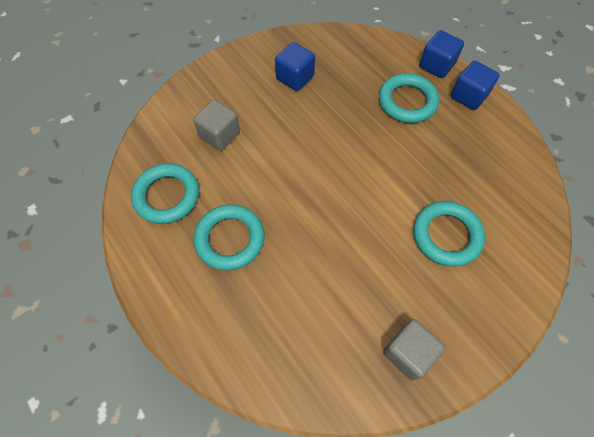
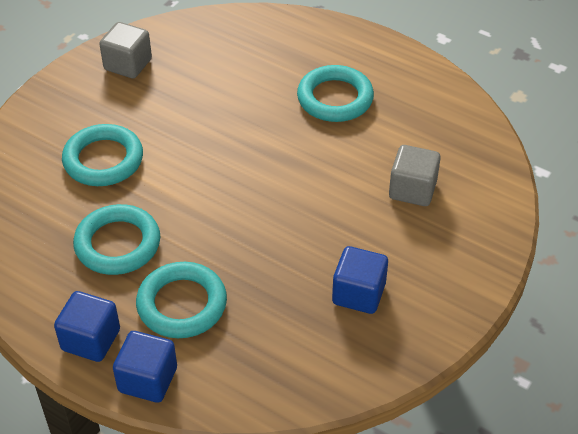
camera: 160 degrees right, 15 degrees down
(167, 196) = (427, 115): turquoise ring -> turquoise ring (118, 244)

